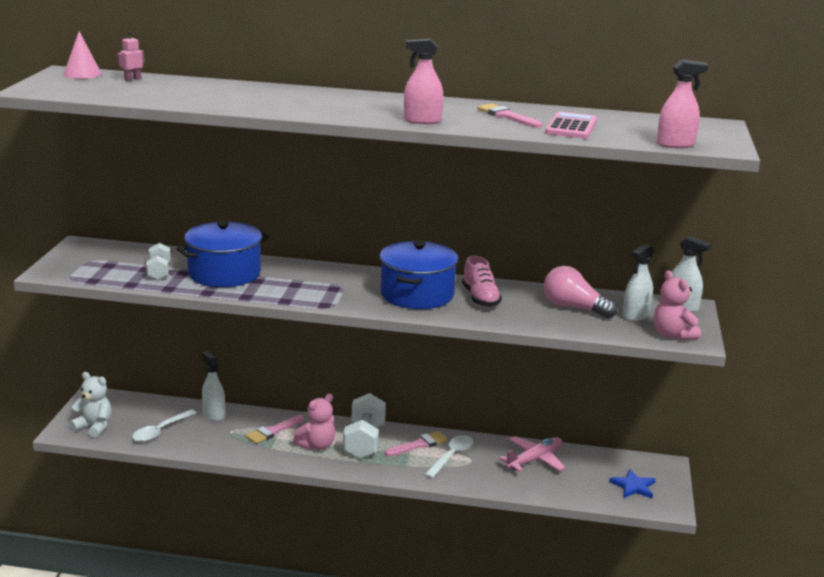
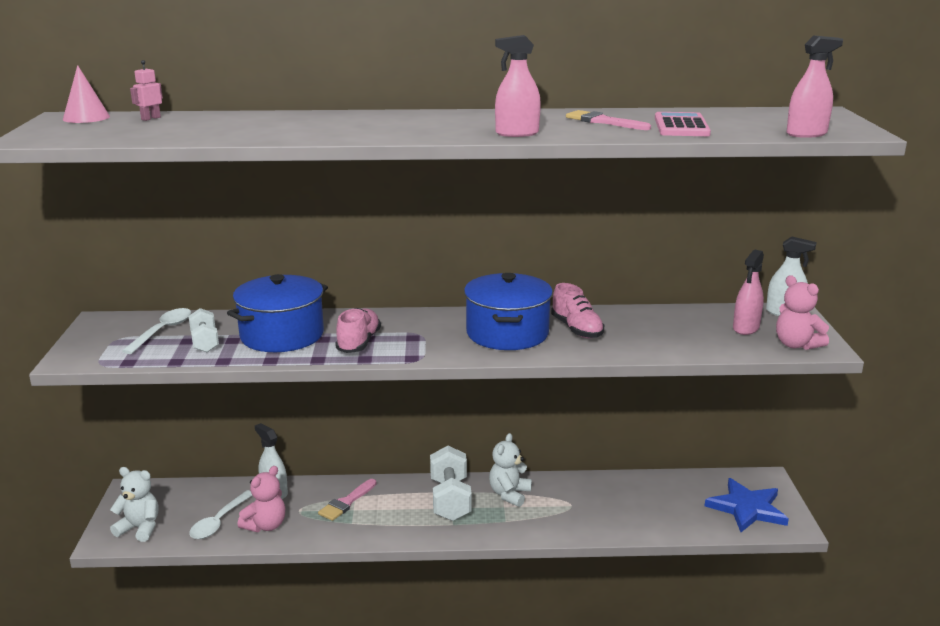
camera: 10 degrees left, 0 degrees up
(285, 287) = (359, 343): none -> pink shoe
(317, 445) = (400, 512): pink teddy bear -> pink teddy bear (265, 525)
(419, 444) = (509, 494): pink brush -> white teddy bear
(451, 456) = (548, 503): white spoon -> white spoon (163, 331)
(534, 460) = (635, 493): pink plane -> none
(574, 307) = (678, 327): pink light bulb -> none
(633, 486) = (747, 508): blue star -> blue star, size x1.62
(635, 315) = (746, 328): white spray bottle -> pink spray bottle

